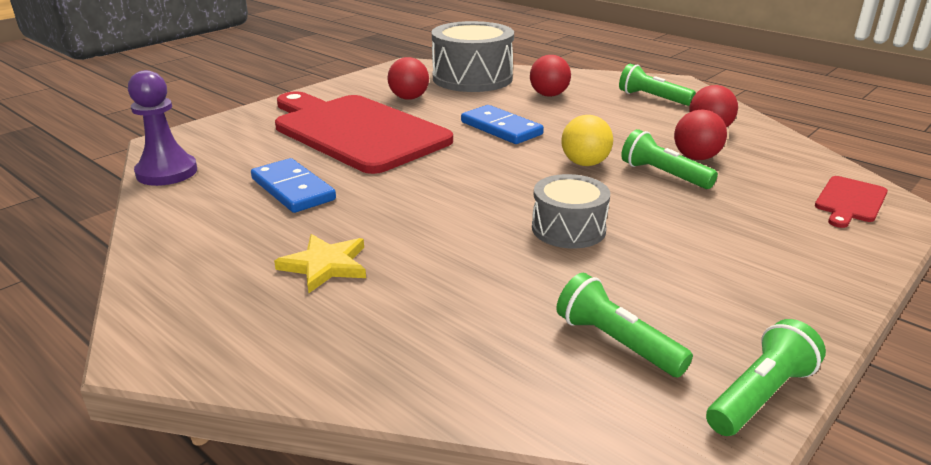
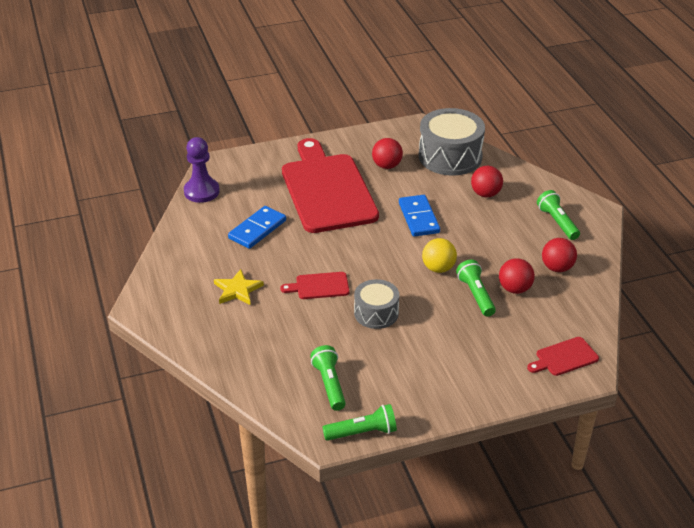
camera: 30 degrees right, 10 degrees up
(293, 189) = (257, 229): blue domino -> blue domino turned 45 degrees clockwise
(452, 223) = (319, 286): none -> red cutting board

